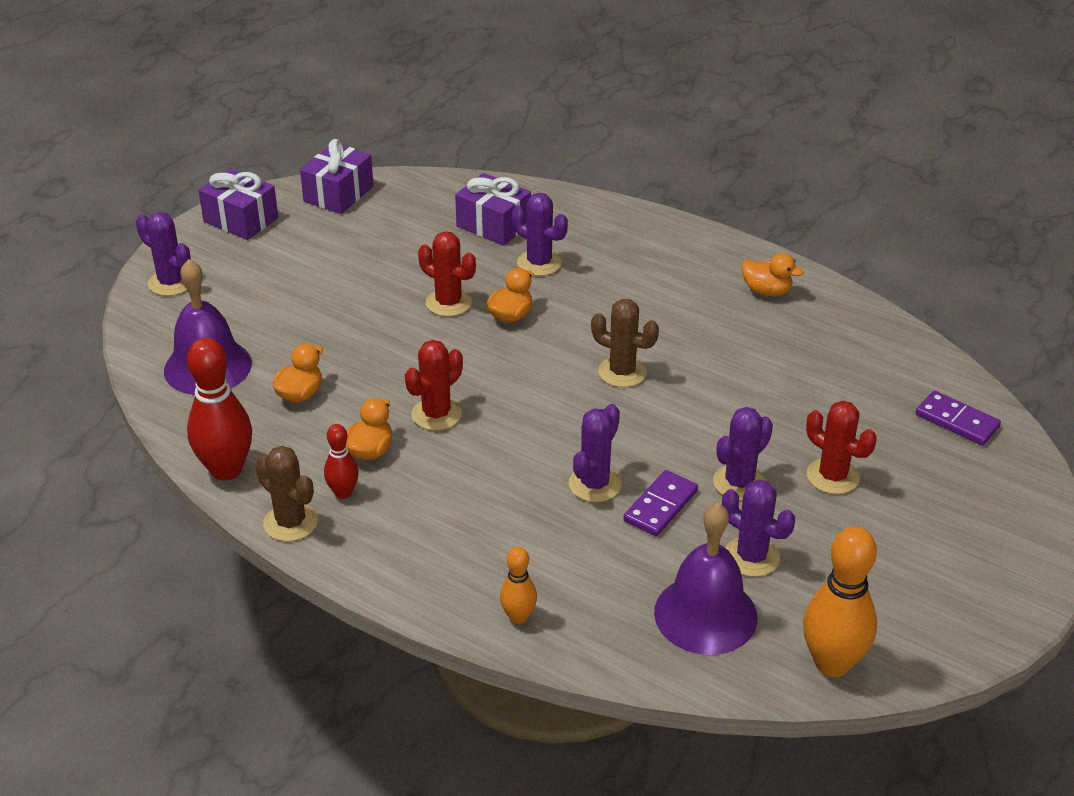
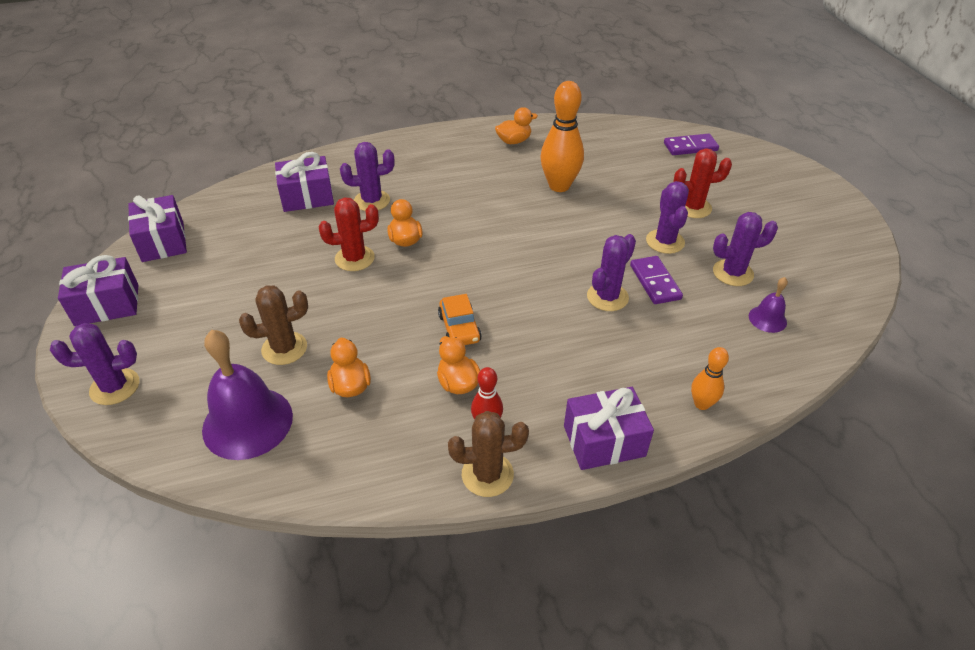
camera: 50 degrees left, 5 degrees up
(226, 470) = (383, 481): red bowling pin -> none
(400, 573) = (604, 441): none -> purple gift
(436, 414) = (459, 328): red cactus -> orange car
(595, 484) = (607, 297): purple cactus -> purple cactus turned 60 degrees clockwise
(622, 372) = (517, 228): brown cactus -> brown cactus (284, 348)
(705, 614) = (767, 319): purple bell -> purple bell, size x0.48
(832, 663) = (846, 294): orange bowling pin -> orange bowling pin (559, 186)

